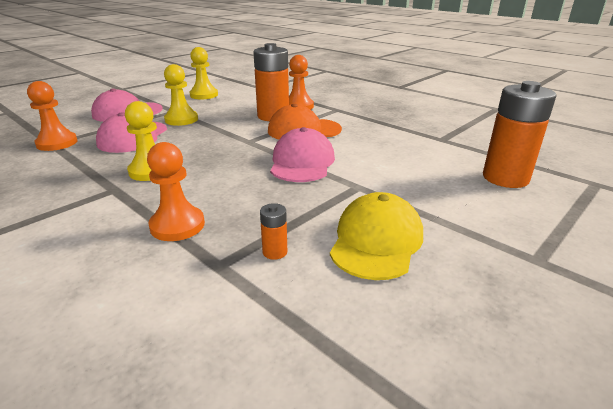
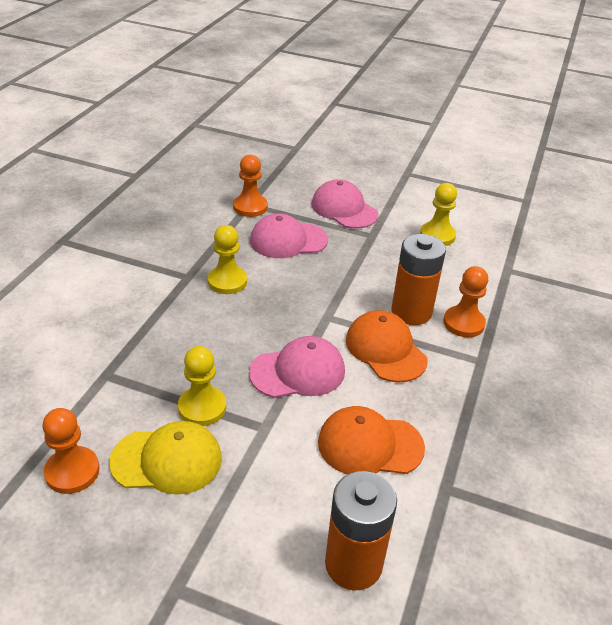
camera: 65 degrees right, 10 degrees up
(177, 225) = (148, 333): orange pawn -> orange pawn (72, 471)
(181, 119) = (351, 250): yellow pawn -> yellow pawn (202, 407)
(275, 252) = (130, 400): orange battery -> none
(395, 152) = (370, 445): none -> orange cap

